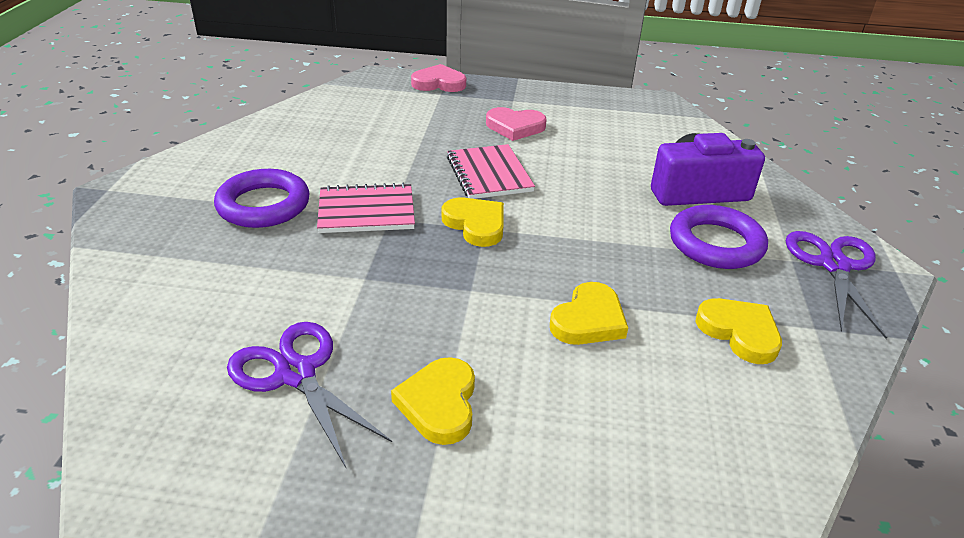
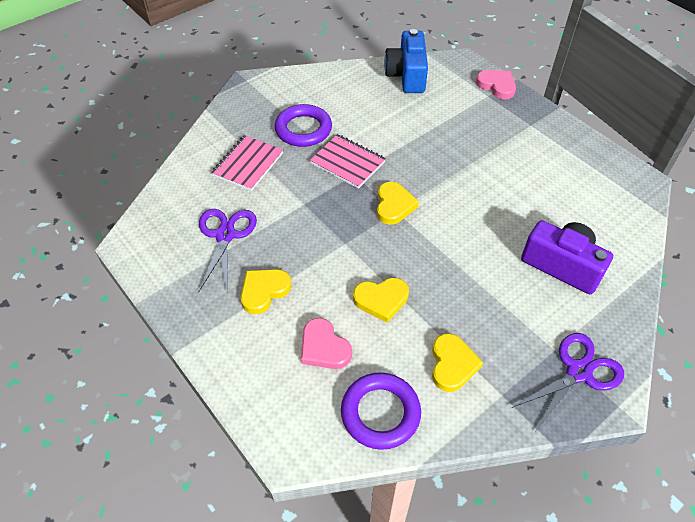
camera: 45 degrees right, 15 degrees up
(330, 108) = (407, 75): none -> blue camera
(489, 174) = (443, 175): pink notebook -> pink notebook (248, 164)
(515, 127) = (504, 148): pink heart -> pink heart (324, 347)
(716, 243) = (520, 307): purple ring -> purple ring (380, 413)

